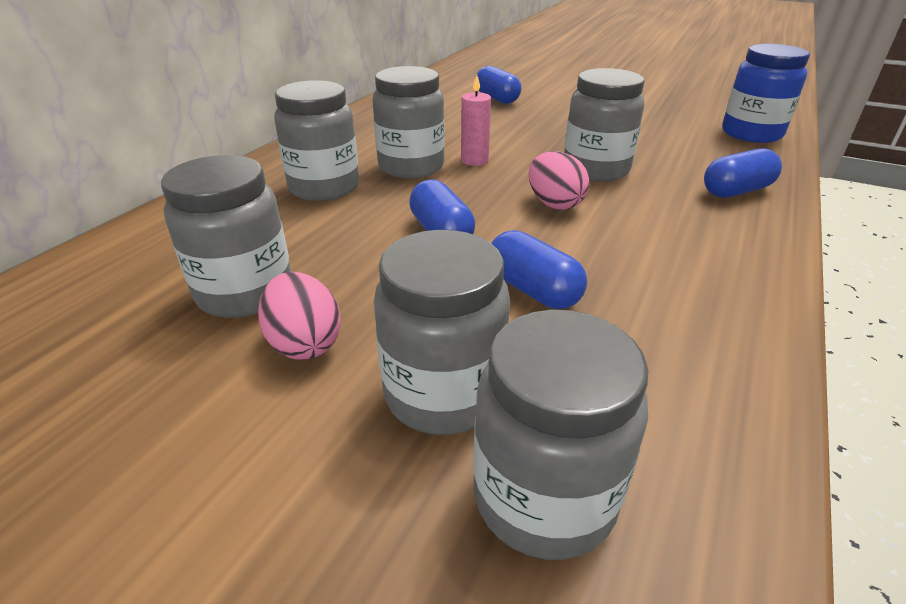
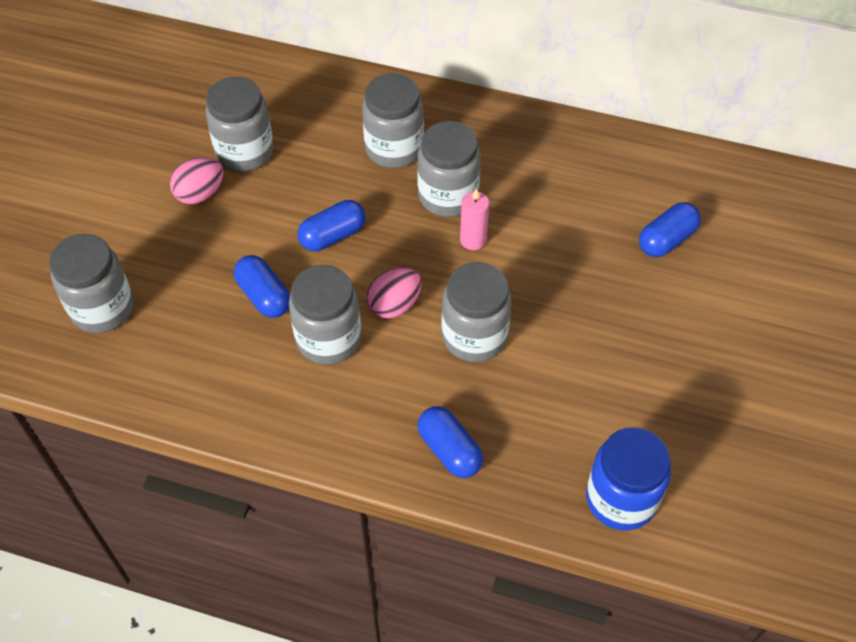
camera: 80 degrees right, 20 degrees up
(443, 393) = (165, 262): grey jar -> grey jar (328, 339)
(533, 290) = (264, 296): blue capsule -> blue capsule turned 75 degrees counterclockwise

